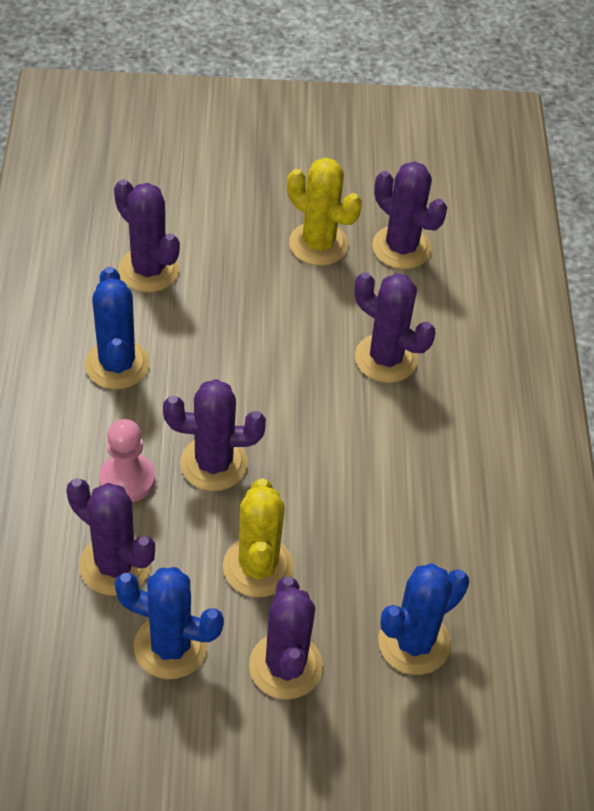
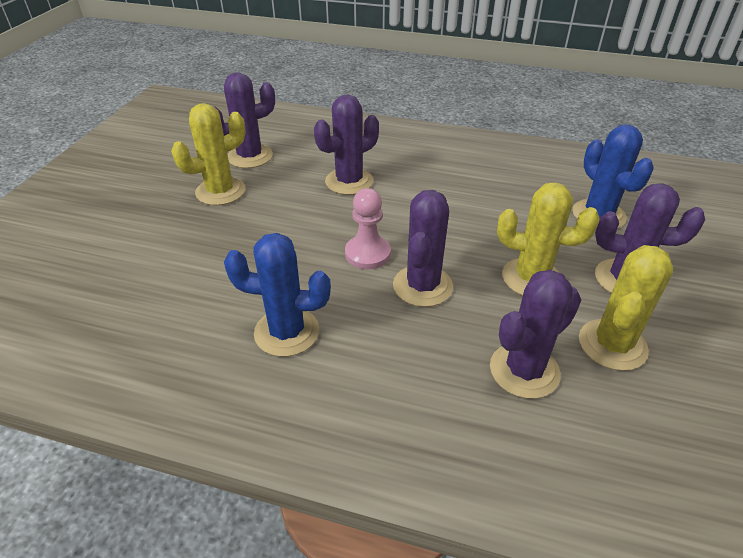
camera: 70 degrees left, 10 degrees down
(127, 479) = (426, 346): pink pawn -> pink pawn (367, 254)
(148, 270) = (183, 291): purple cactus -> none
(170, 646) = (612, 345): blue cactus -> yellow cactus

